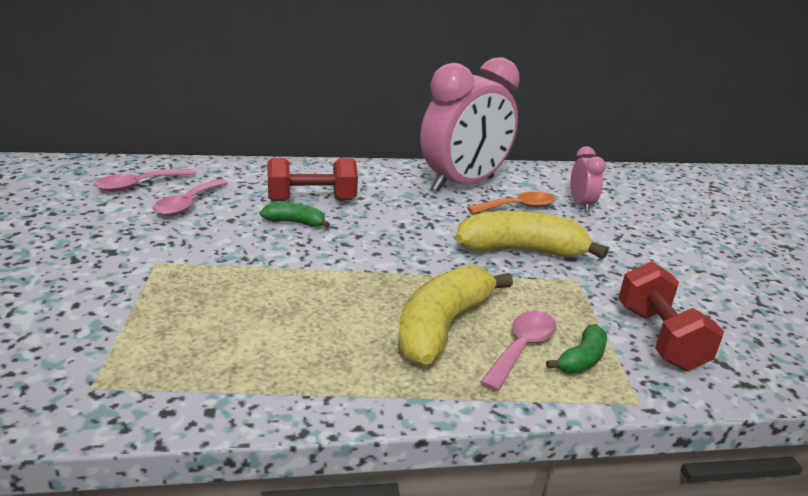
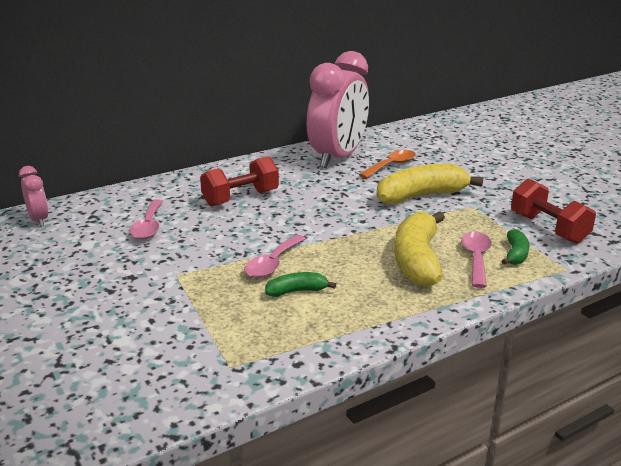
camera: 20 degrees left, 0 degrees up
(138, 185) = (90, 222): pink spoon -> pink spoon (272, 264)
(295, 222) = (246, 218): green banana -> green banana (297, 291)
(581, 205) = (431, 153): pink clock -> pink clock (39, 220)

